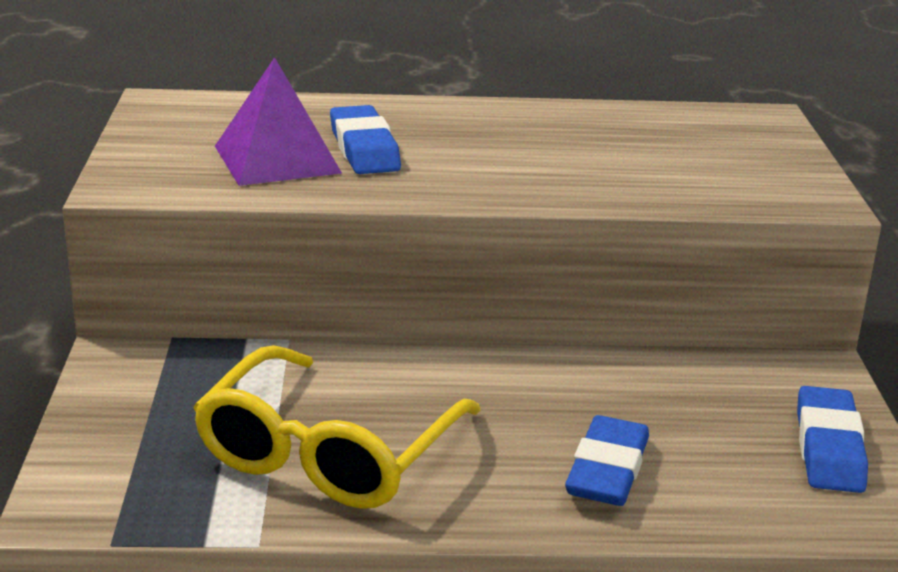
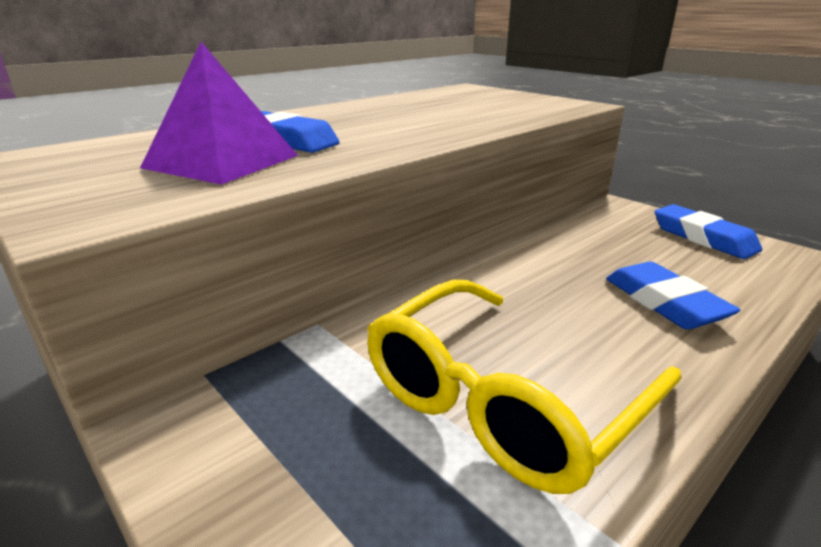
camera: 40 degrees left, 0 degrees up
(329, 452) = (505, 398): yellow glasses -> yellow glasses turned 60 degrees clockwise

